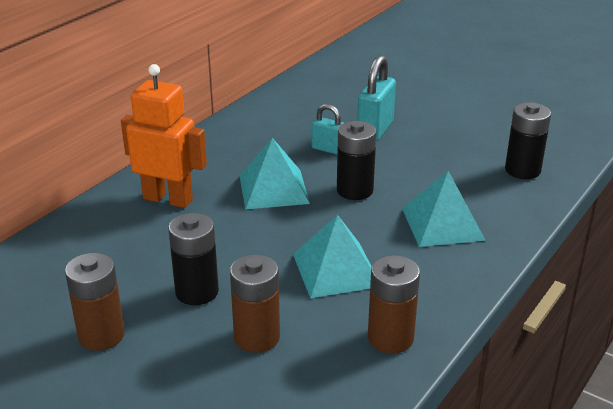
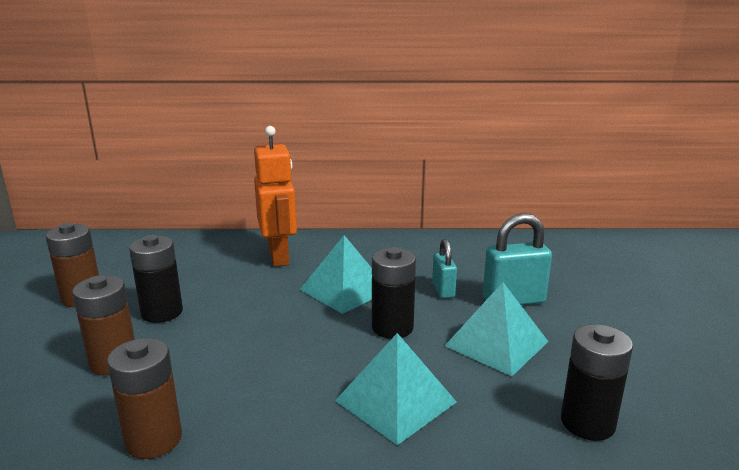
camera: 55 degrees right, 10 degrees down
(336, 269) = (248, 365): turquoise pyramid -> turquoise pyramid (496, 343)

